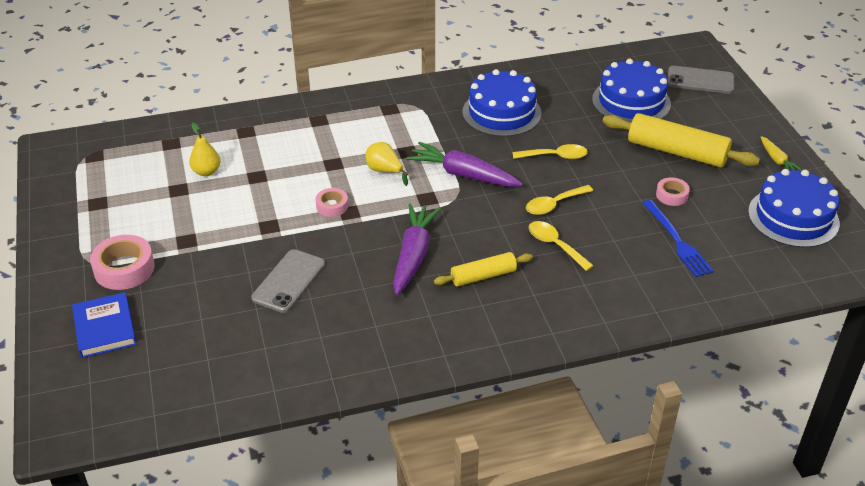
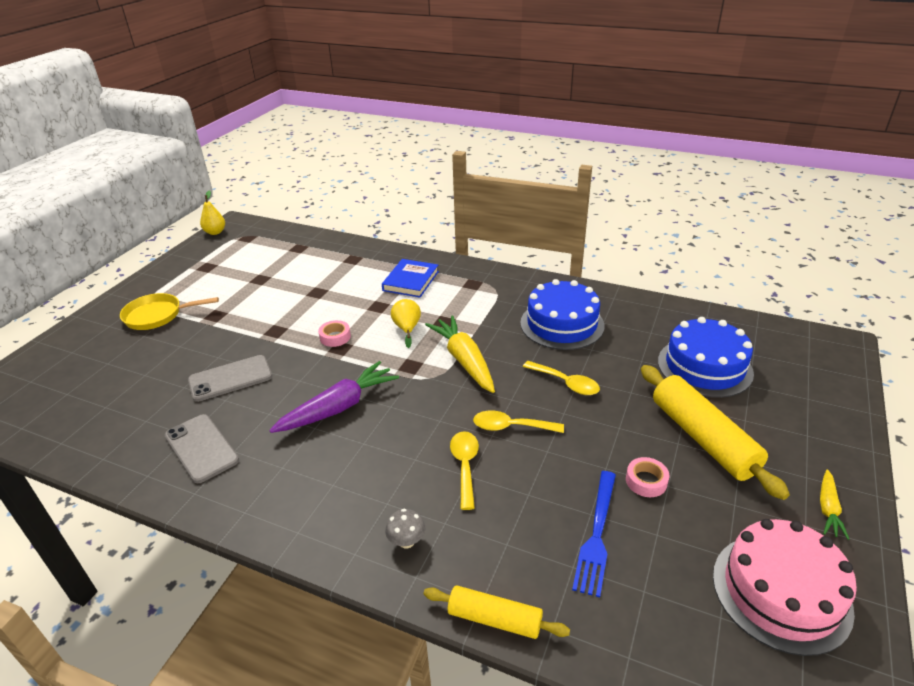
camera: 40 degrees right, 5 degrees down
(105, 328) = (91, 349): blue book -> blue book (411, 281)
(124, 269) = (158, 316): pink tape -> yellow pan
(206, 171) = (292, 275): yellow pear -> yellow pear (215, 232)
(464, 175) = (464, 361): purple carrot -> yellow carrot
(483, 276) = (367, 458): yellow rolling pin -> yellow rolling pin (494, 619)
(575, 307) = (406, 541): none -> grey mushroom
(700, 80) = (811, 378): grey phone -> grey phone (201, 448)
(793, 217) = (781, 592): blue cake -> pink cake

